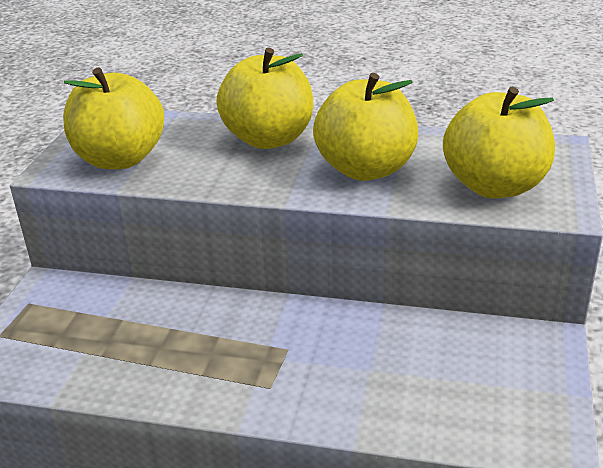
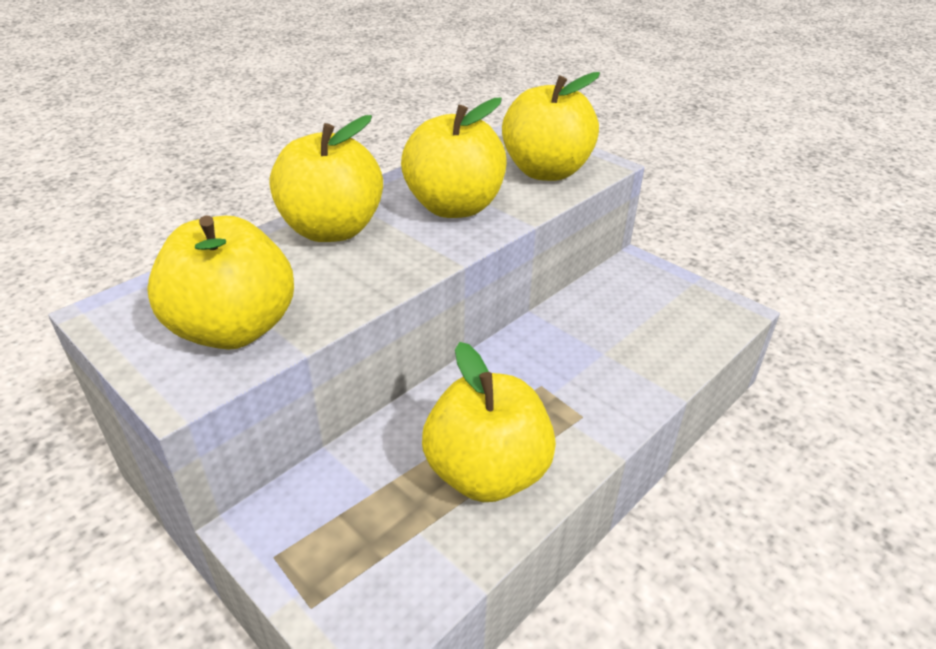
camera: 60 degrees left, 5 degrees up
(161, 360) = (487, 473): none -> yellow apple

